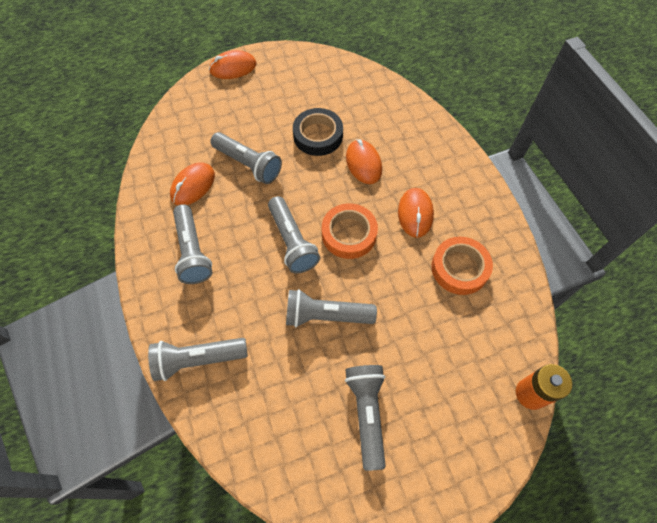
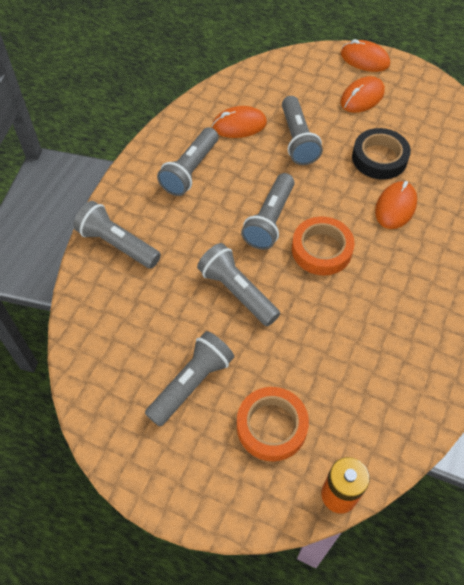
camera: 45 degrees right, 5 degrees down
(415, 214) = (397, 279): orange mouse -> orange mouse (362, 97)
(459, 268) = (388, 351): orange tape -> orange tape (271, 426)

